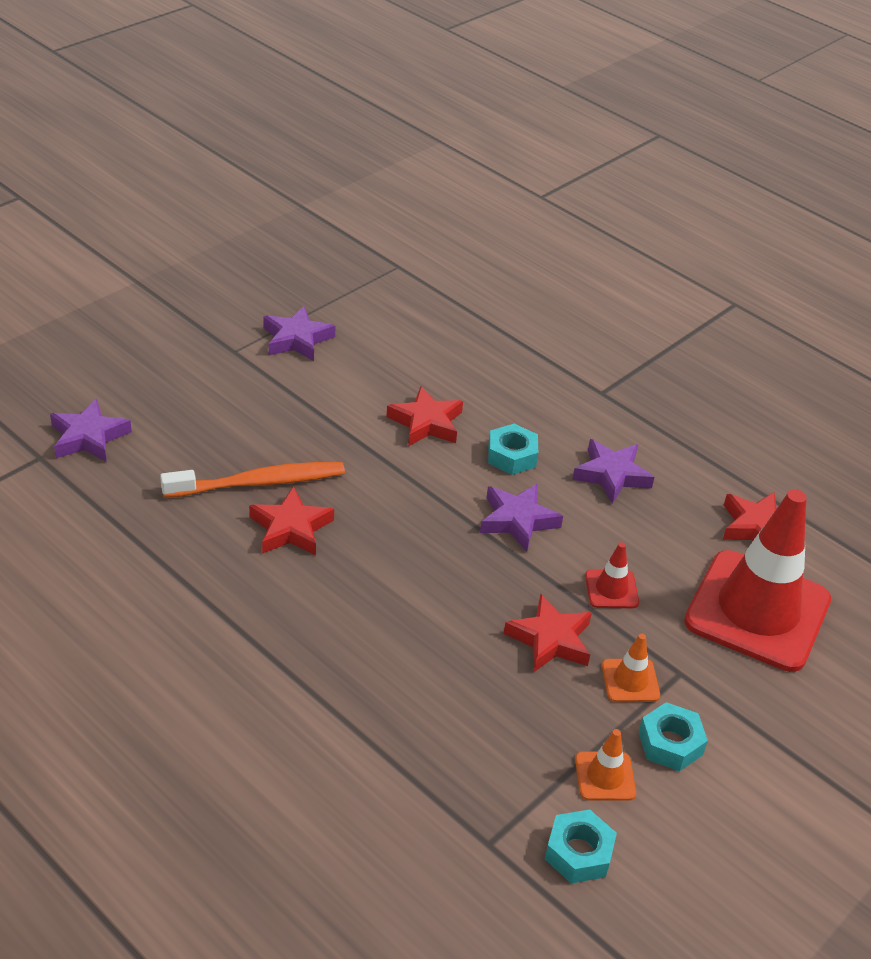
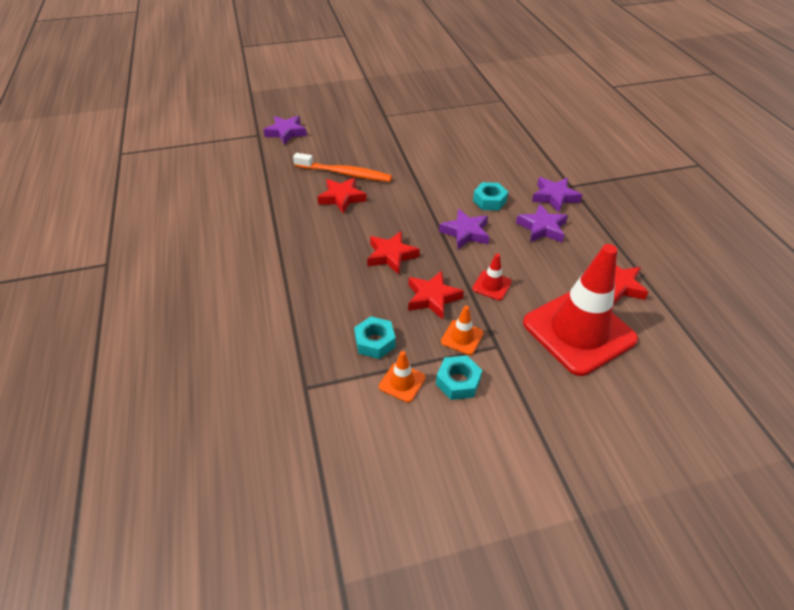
camera: 35 degrees right, 5 degrees up
(297, 339) = (420, 118): purple star -> purple star (554, 197)
(426, 423) = (455, 172): red star -> red star (391, 256)
(578, 853) = (350, 416): turquoise nut -> turquoise nut (375, 342)

